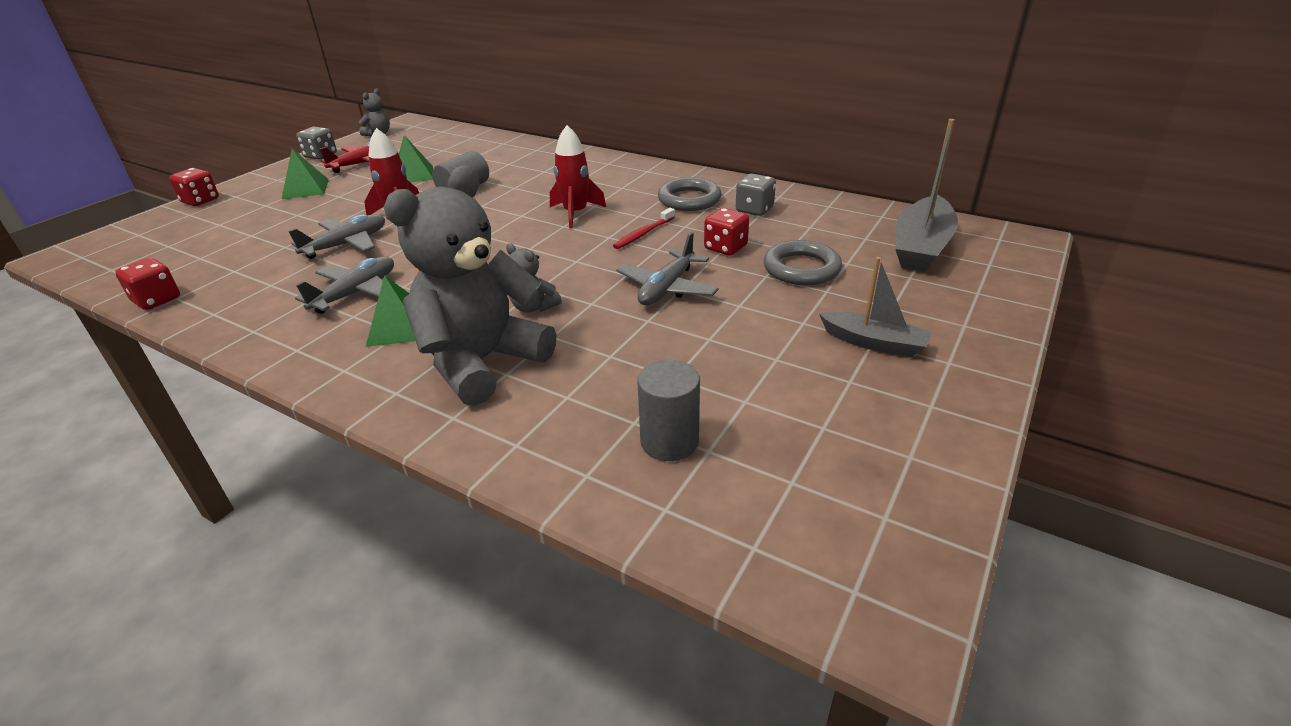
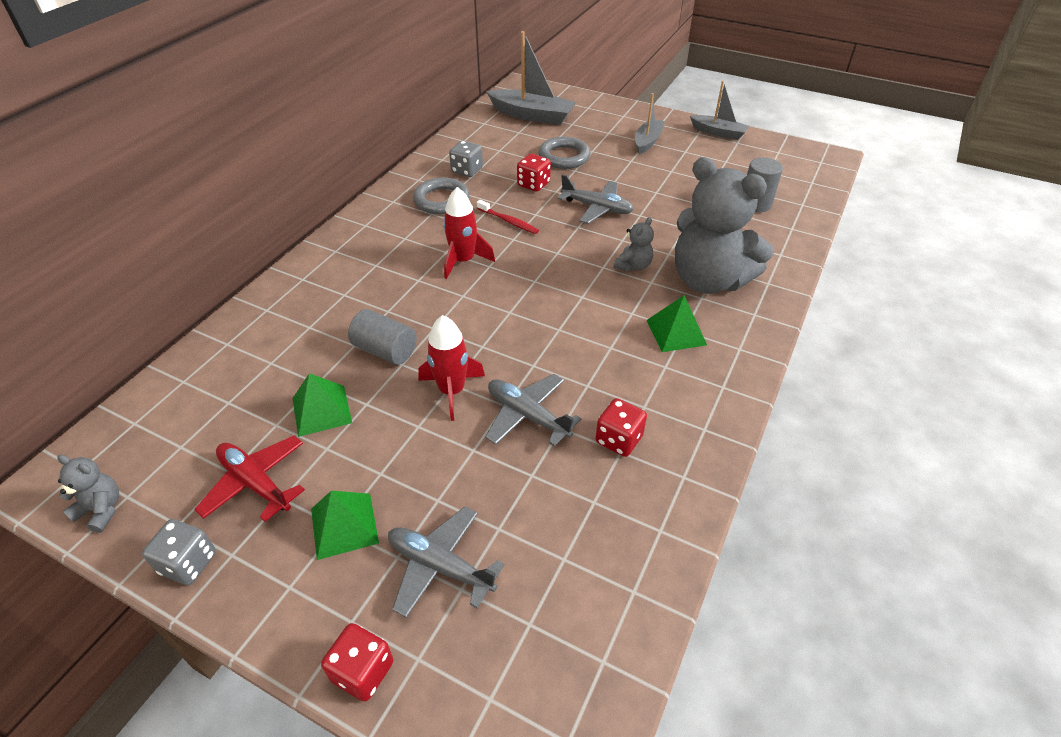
camera: 95 degrees left, 10 degrees up
(157, 300) = (668, 548): red dice -> red dice (619, 439)
(356, 293) = (628, 375): grey plane -> grey plane (440, 566)
(944, 434) = (718, 133): none -> grey boat

